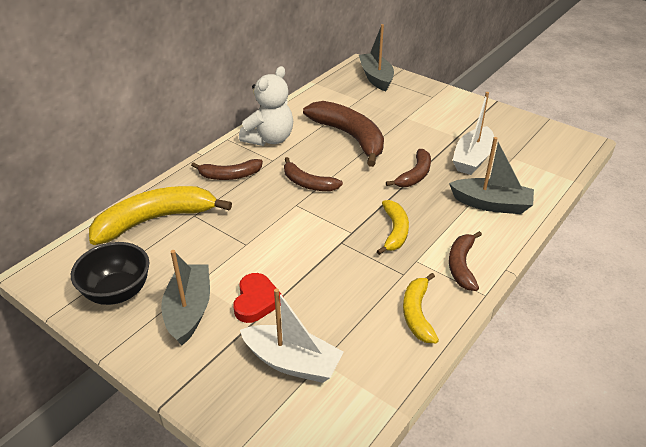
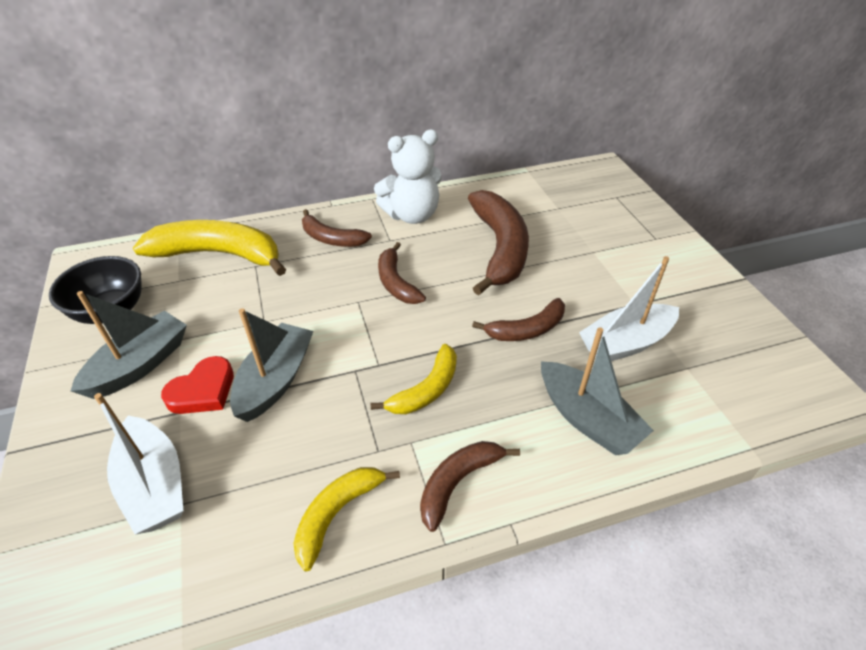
camera: 35 degrees right, 5 degrees up
(376, 78) = (606, 189): grey boat -> grey boat (275, 380)

